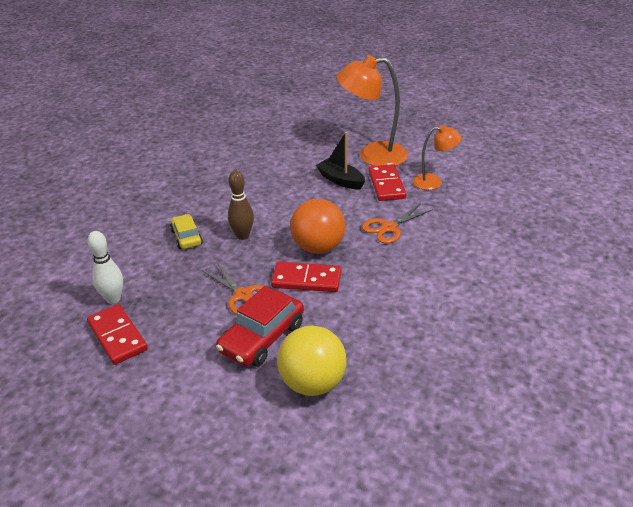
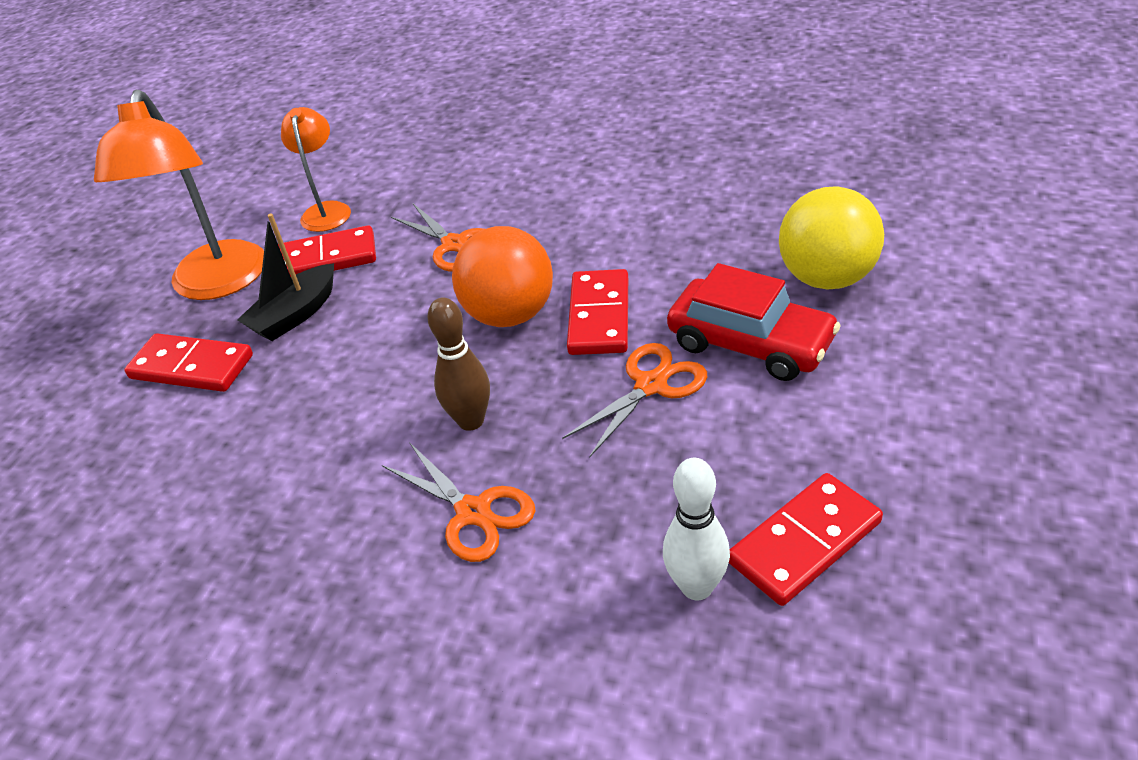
camera: 90 degrees left, 5 degrees up
(186, 237) = (473, 512): yellow car -> orange scissors
(311, 157) = (191, 367): none -> red domino

